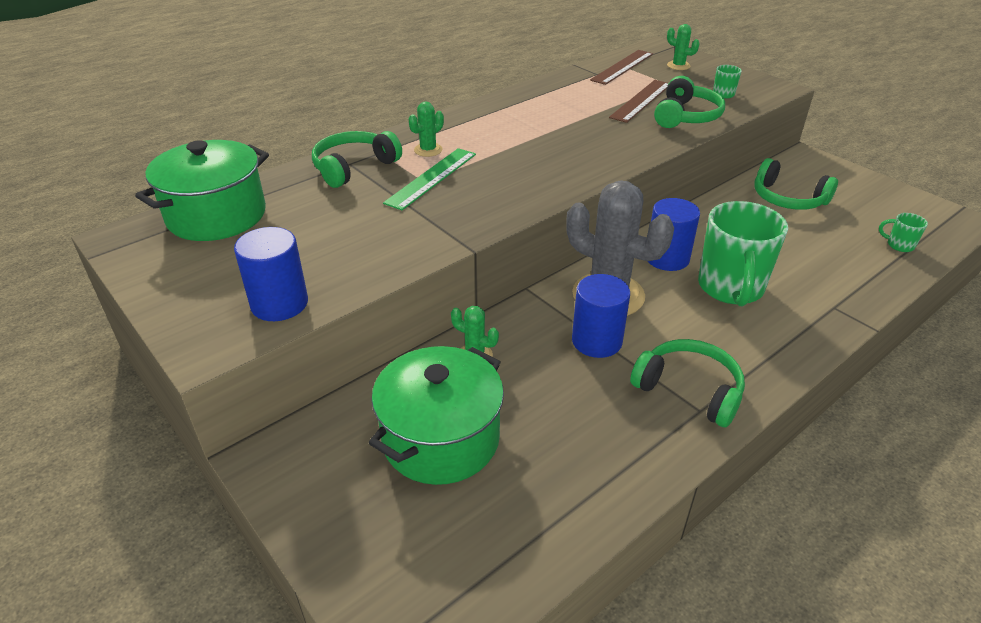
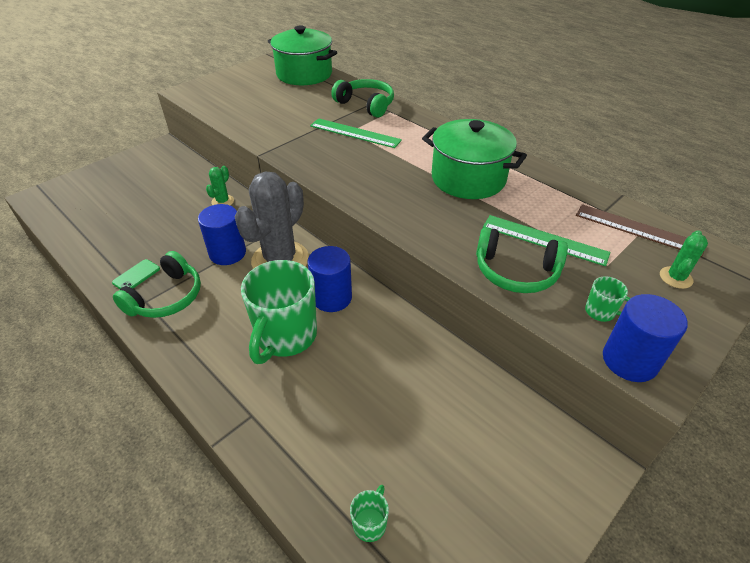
camera: 85 degrees right, 5 degrees up
(279, 303) = (216, 102): blue cylinder -> blue cylinder (629, 360)
(428, 150) = (397, 128): green cactus -> none
(441, 439) = (157, 194): green pot -> green pot (468, 179)
(641, 100) = (544, 240): brown ruler -> green ruler
(651, 429) = (136, 276): none -> green phone
(730, 288) = (285, 337): green mug -> green mug turned 75 degrees counterclockwise
(787, 199) = (463, 416): green headphones -> none

